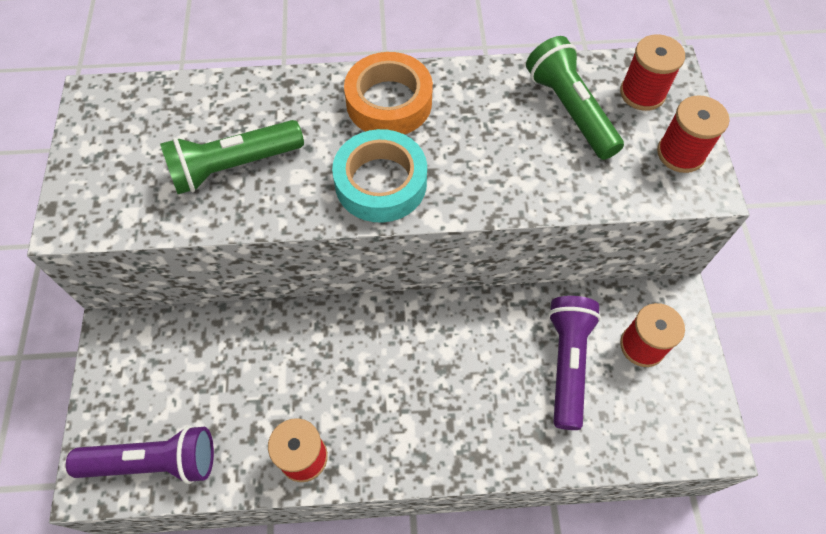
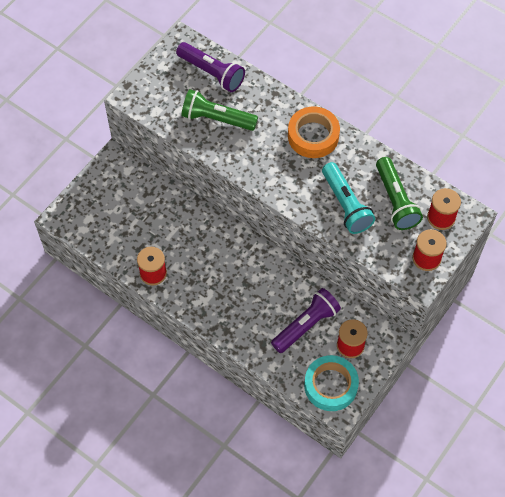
camera: 40 degrees right, 0 degrees up
(153, 462) = (91, 228): purple flashlight -> purple flashlight (211, 73)
(381, 183) = (274, 172): turquoise tape -> turquoise tape (330, 385)
(516, 158) = (346, 205): none -> turquoise flashlight
(570, 110) = (395, 200): green flashlight -> green flashlight turned 150 degrees clockwise

